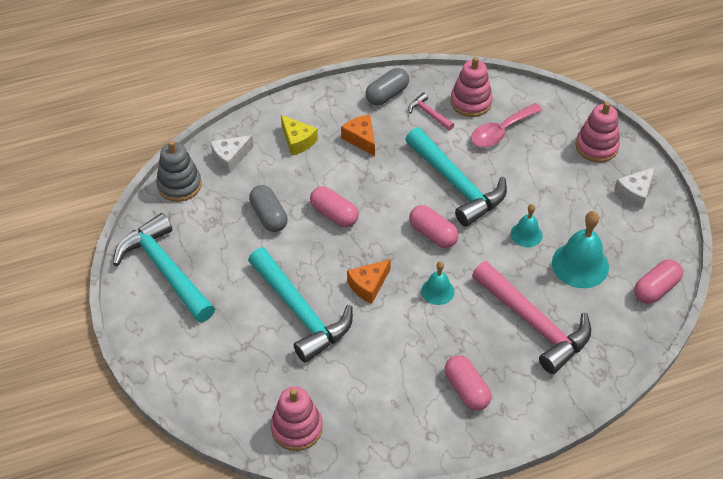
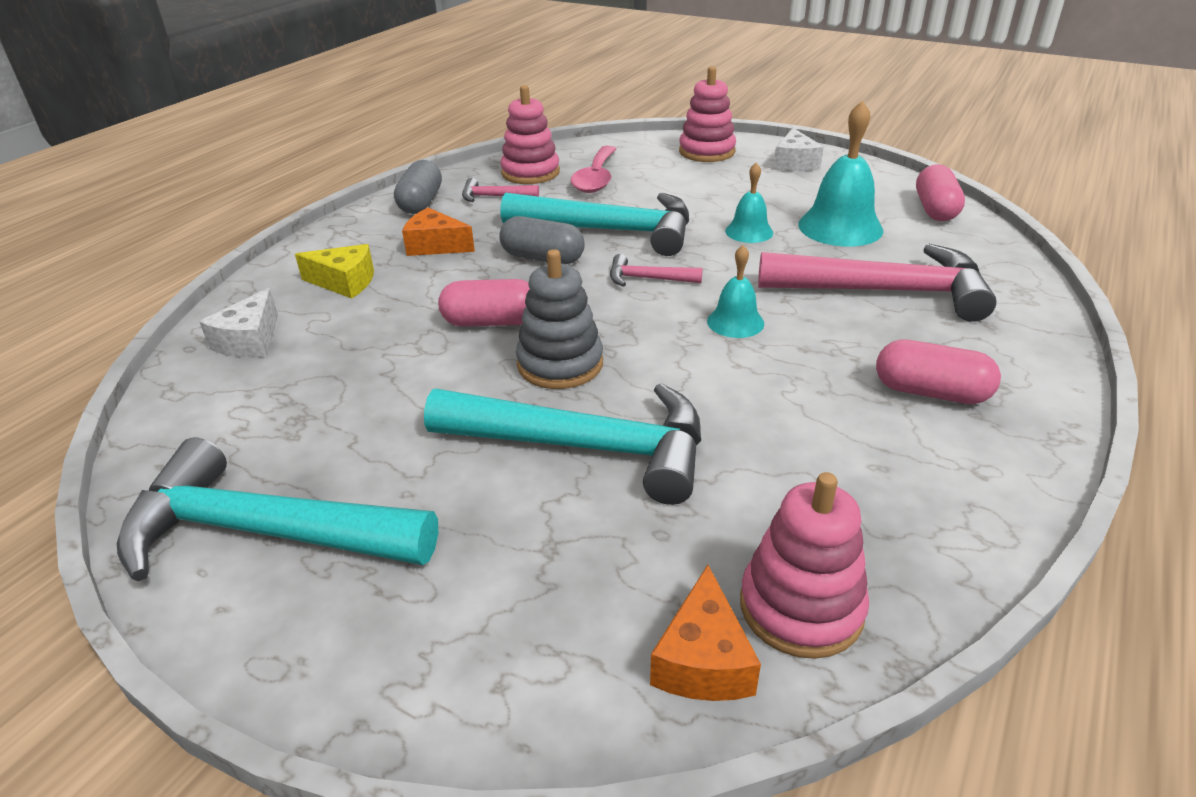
camera: 40 degrees left, 15 degrees down
(179, 185) = (182, 409): grey stacking toy -> grey stacking toy (560, 364)
(269, 216) = (391, 370): grey capsule -> grey capsule (542, 258)
(368, 285) = (641, 363): orange cheese -> orange cheese (703, 660)
(433, 234) = (647, 279): pink capsule -> pink hammer

